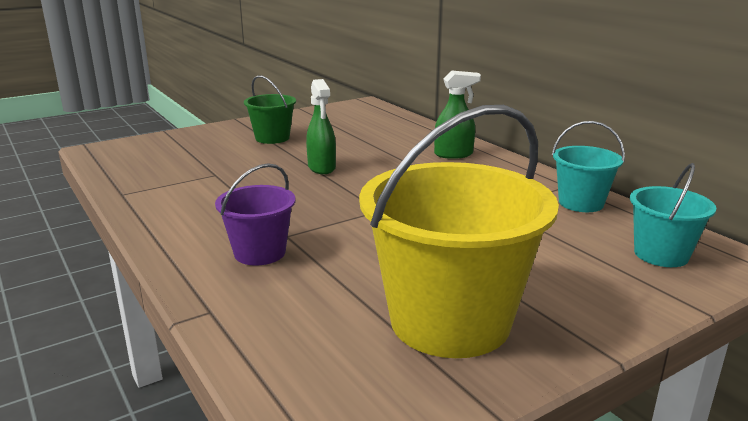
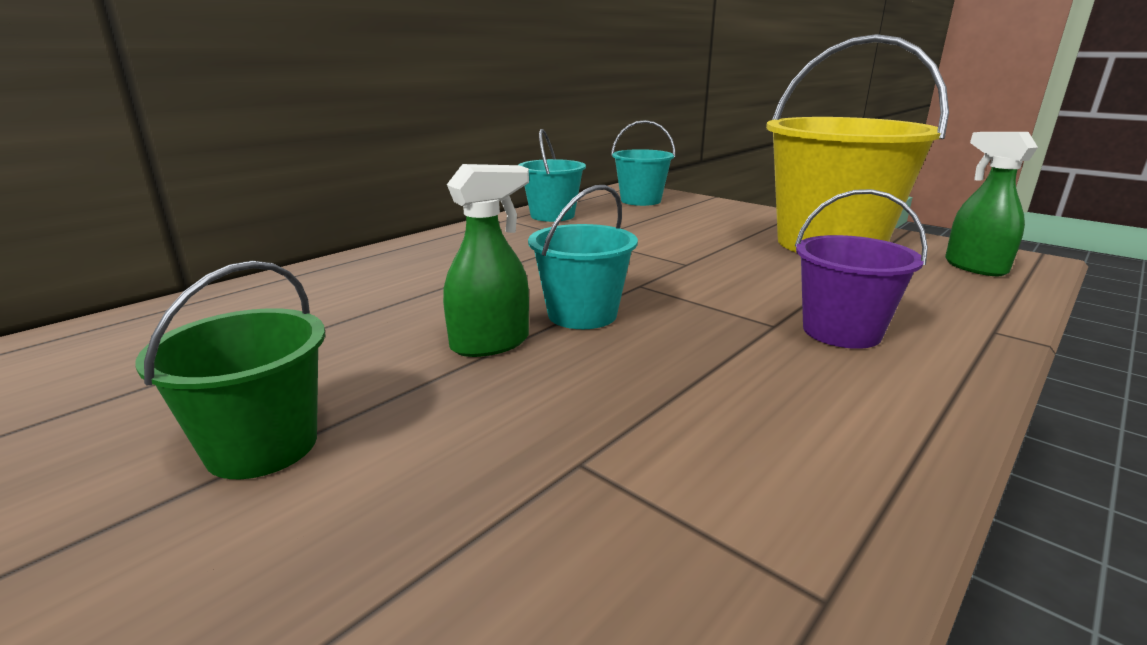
camera: 105 degrees left, 0 degrees up
(342, 188) = (582, 314): none -> turquoise bucket
(453, 154) = (405, 263): green spray bottle -> green spray bottle (974, 267)

